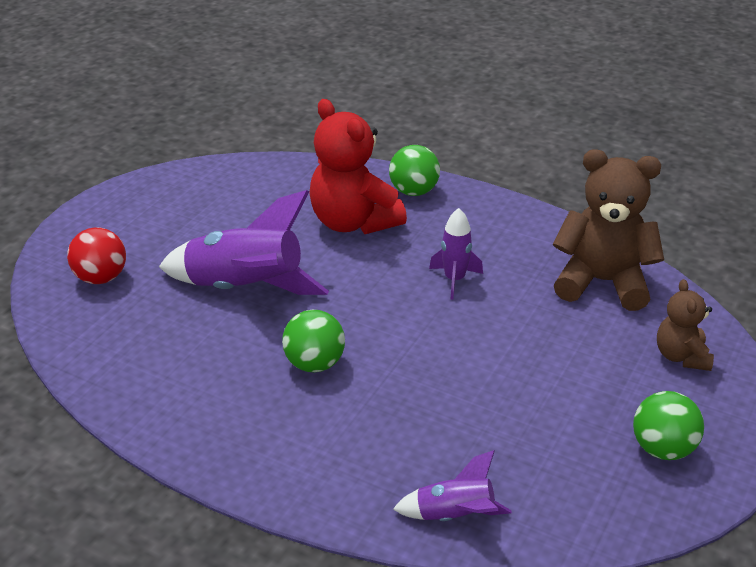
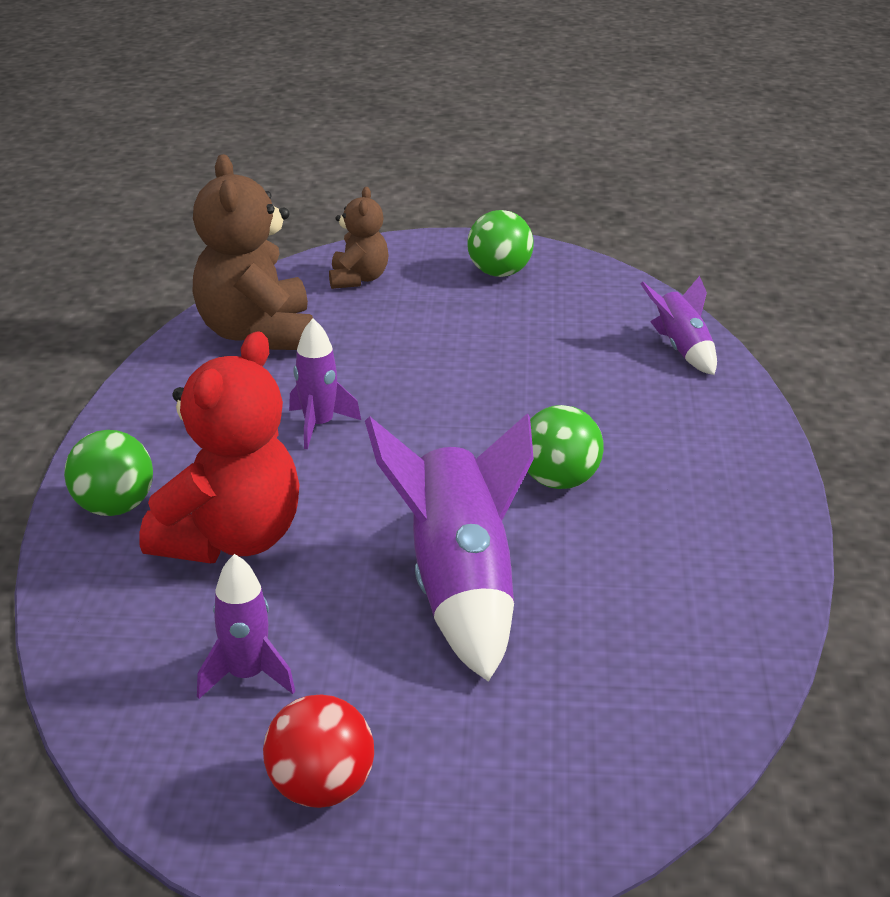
camera: 115 degrees left, 5 degrees down
(101, 278) = (551, 753): red ball -> red ball (321, 789)
(239, 205) = (247, 676): none -> purple rocket
(681, 356) = (358, 279): brown teddy bear -> brown teddy bear turned 60 degrees counterclockwise

